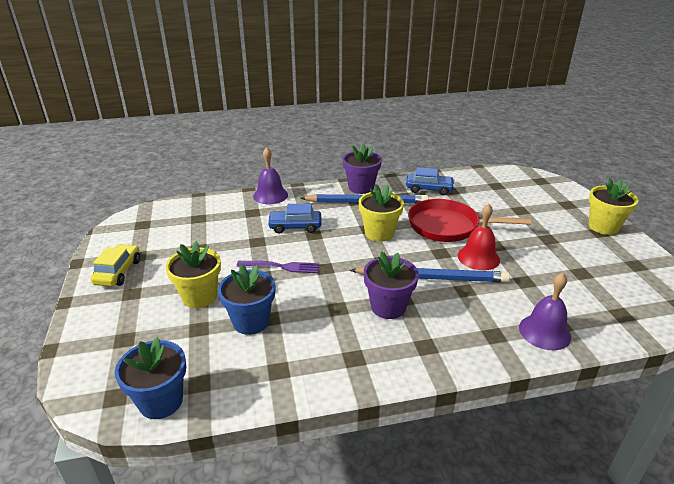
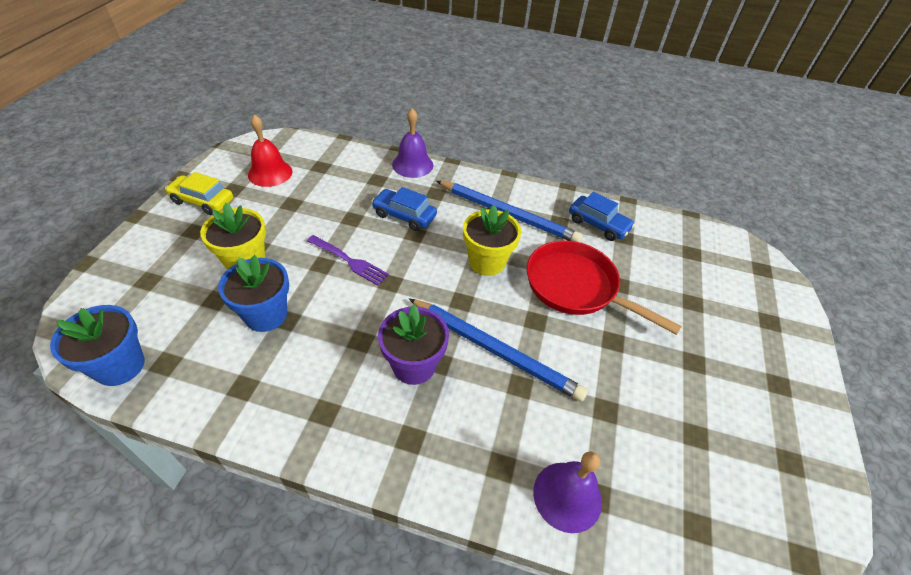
camera: 25 degrees right, 15 degrees up
(118, 272) = (202, 201): yellow car -> yellow car turned 105 degrees counterclockwise
(361, 187) = (518, 191): purple flower pot -> none
(478, 257) = (576, 348): red bell -> red bell (270, 173)
(603, 227) = (793, 379): yellow flower pot -> none

